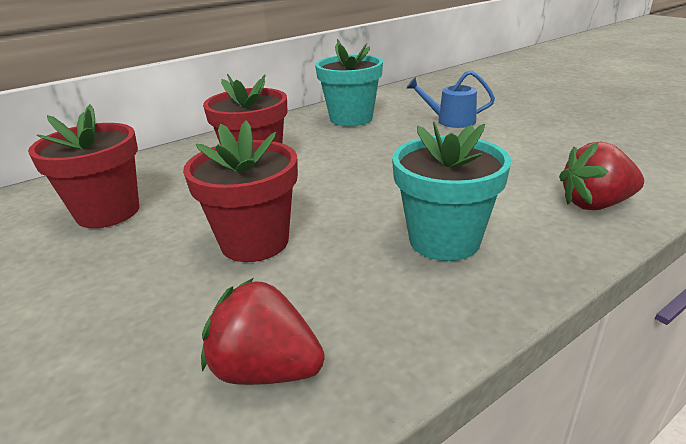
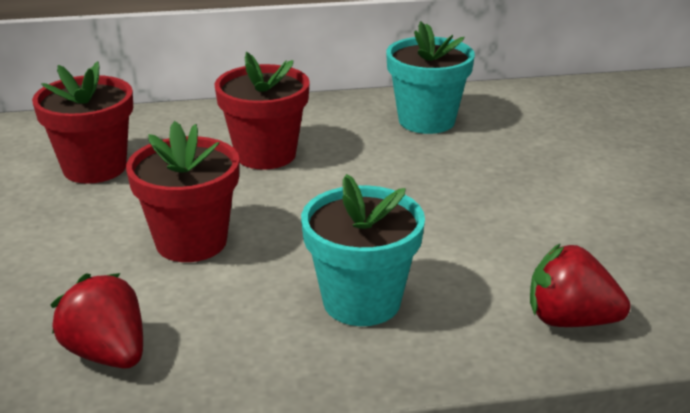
camera: 25 degrees right, 0 degrees up
(451, 121) = (543, 159): blue watering can -> none

